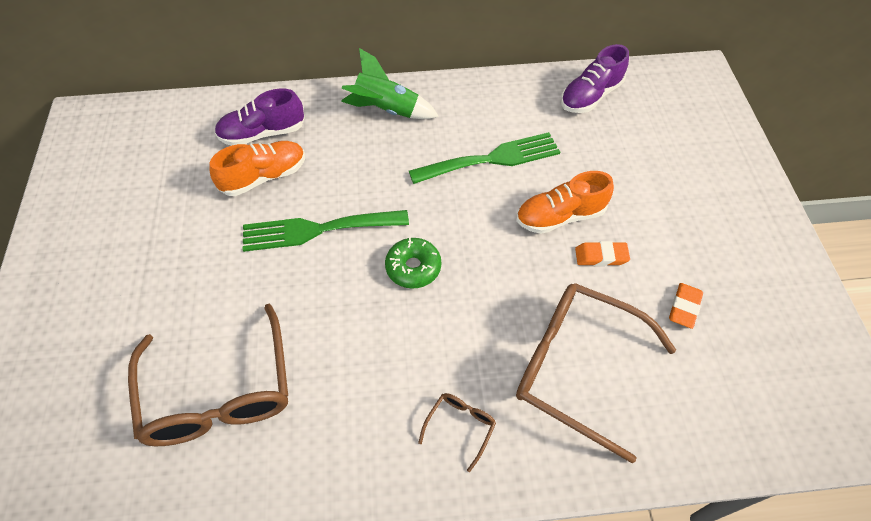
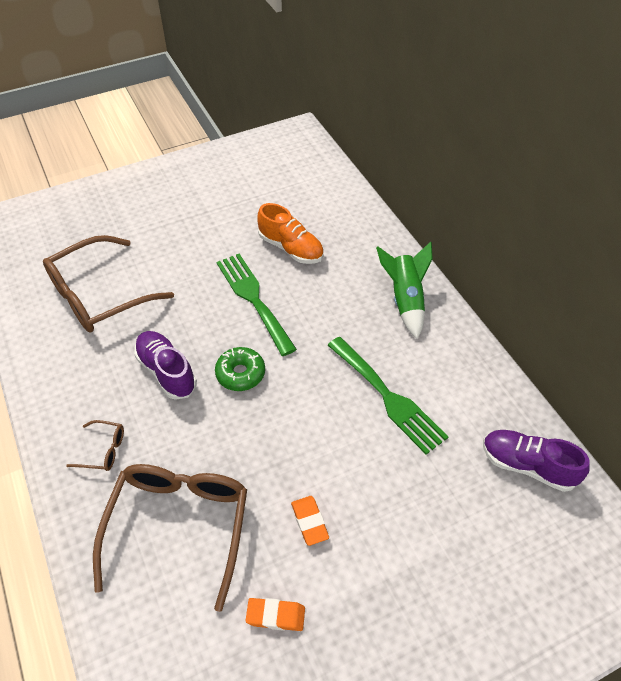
camera: 70 degrees right, 5 degrees down
(263, 133) = (334, 231): purple shoe -> purple shoe (166, 371)
(560, 216) = (343, 474): orange shoe -> none

